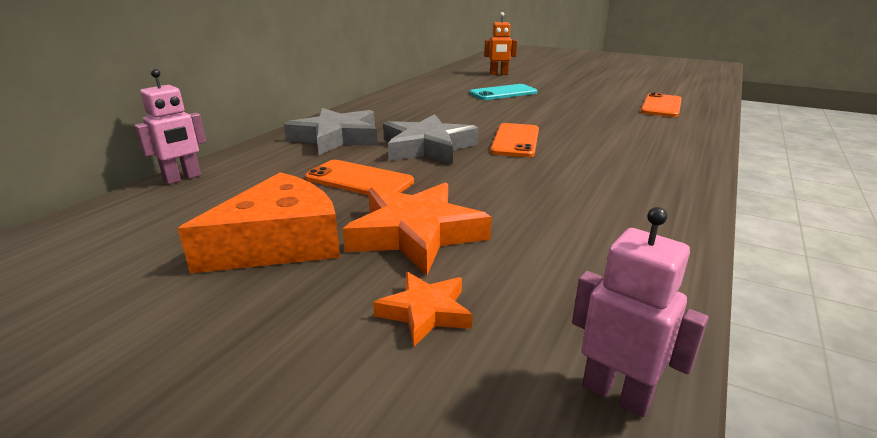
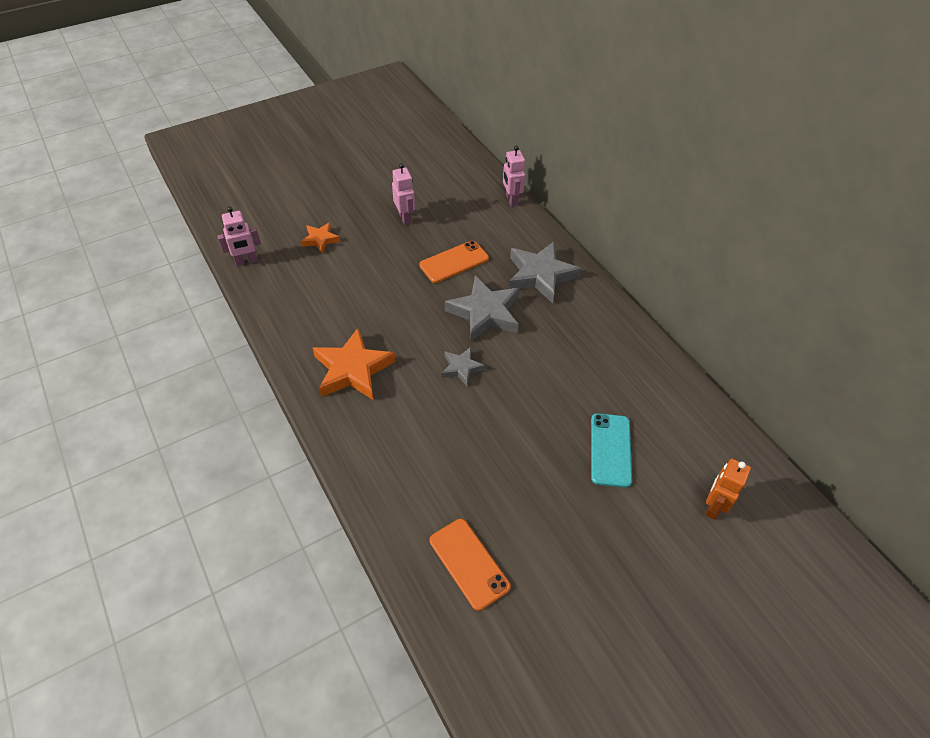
camera: 120 degrees right, 25 degrees up
(280, 243) = (405, 218): orange cheese -> pink robot
(416, 234) = (375, 259): orange star -> orange star (352, 369)
(515, 140) = (461, 368): orange phone -> grey star

